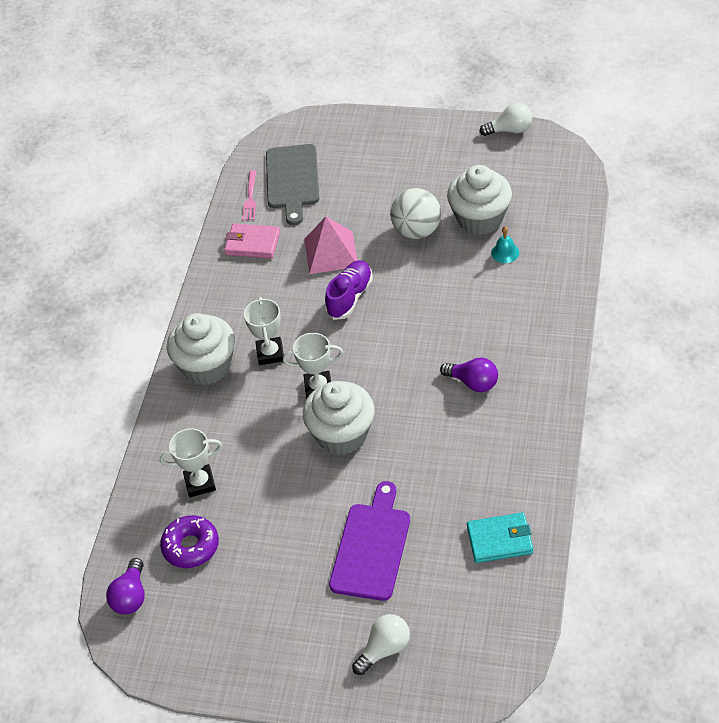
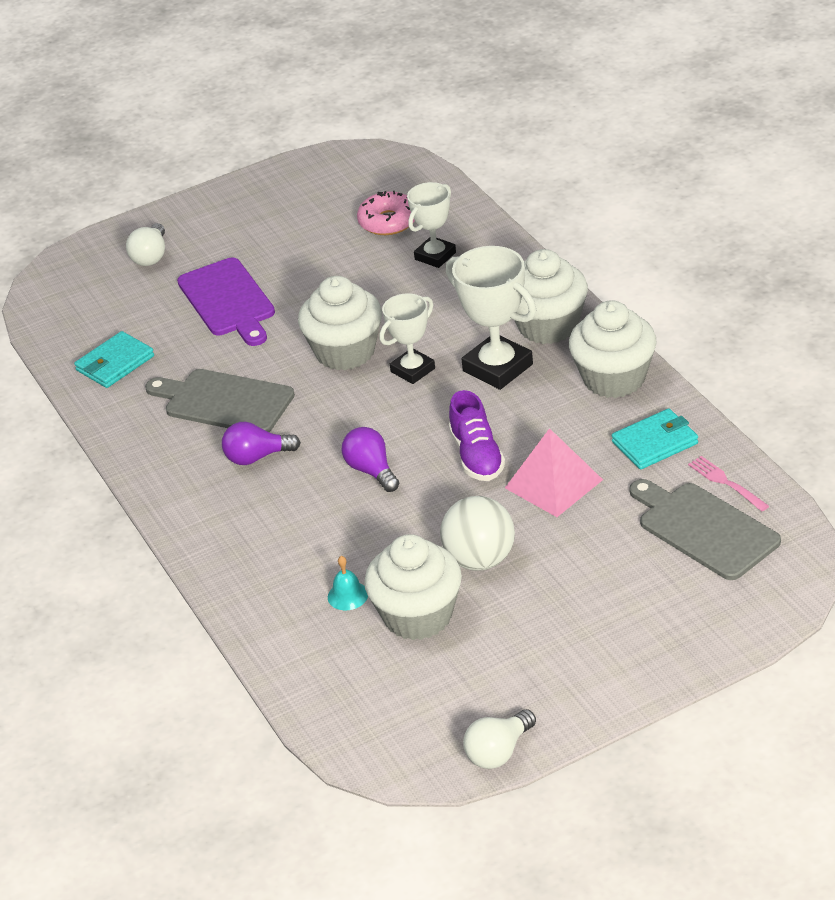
camera: 140 degrees right, 10 degrees down
(131, 596) = (398, 175): purple light bulb -> purple light bulb (371, 470)
(191, 546) = (388, 221): purple donut -> pink donut
(220, 300) = (614, 378): none -> white cupcake
(252, 243) = (655, 443): pink wallet -> turquoise wallet
(270, 353) = (497, 368): white trophy -> white trophy, size x1.57
(455, 445) = (224, 401): none -> grey cutting board

